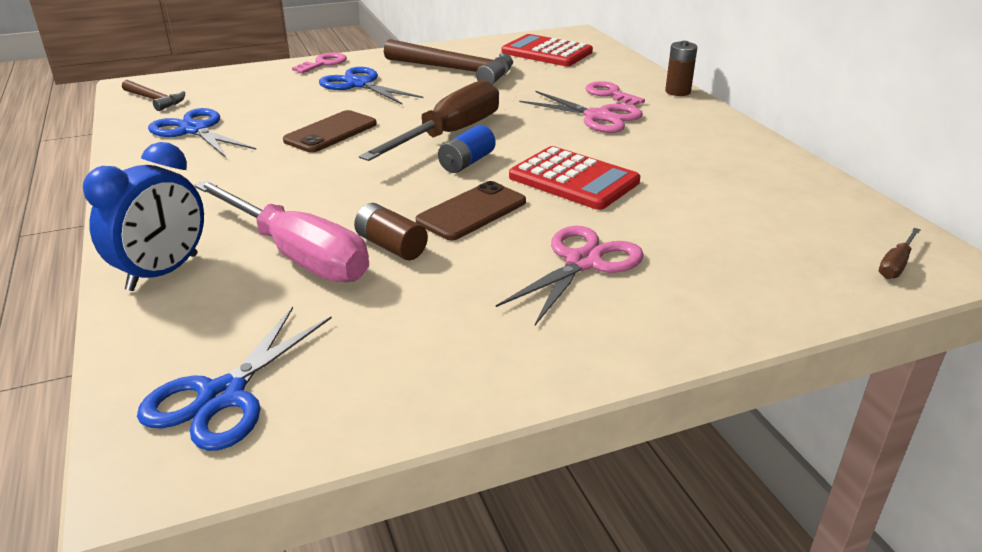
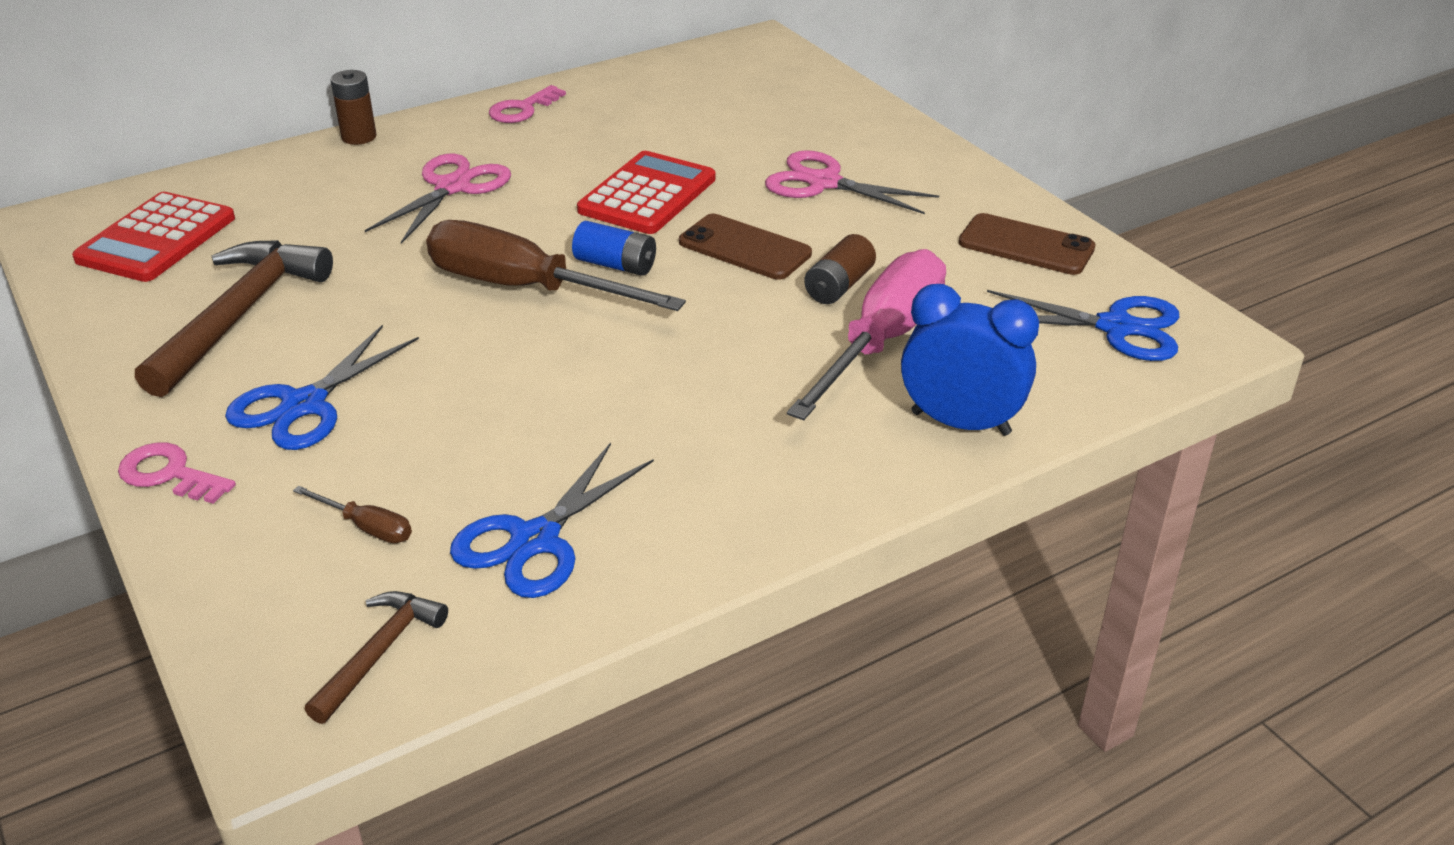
camera: 100 degrees left, 5 degrees up
(331, 132) = (529, 390): brown phone -> brown phone (1026, 245)
(610, 94) = (366, 181): pink key -> pink key (522, 109)
(896, 265) = (769, 59): brown screwdriver -> brown screwdriver (367, 527)

